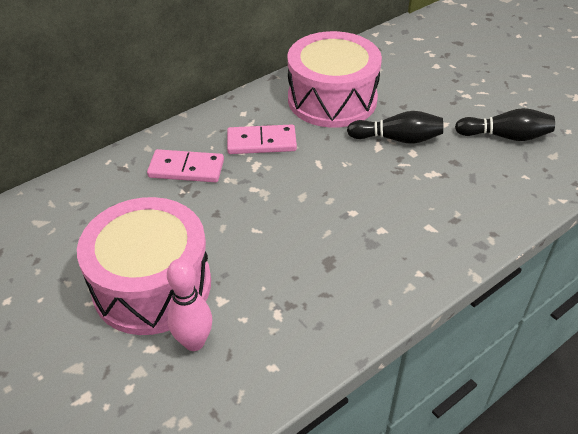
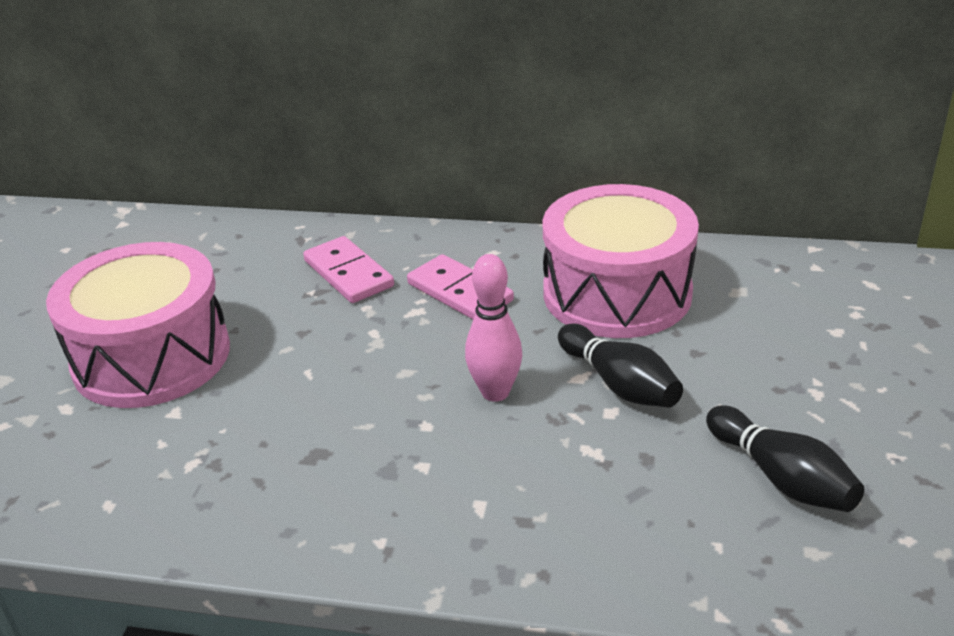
camera: 50 degrees right, 10 degrees down
(194, 342) = (97, 429): pink bowling pin -> pink bowling pin (495, 392)

